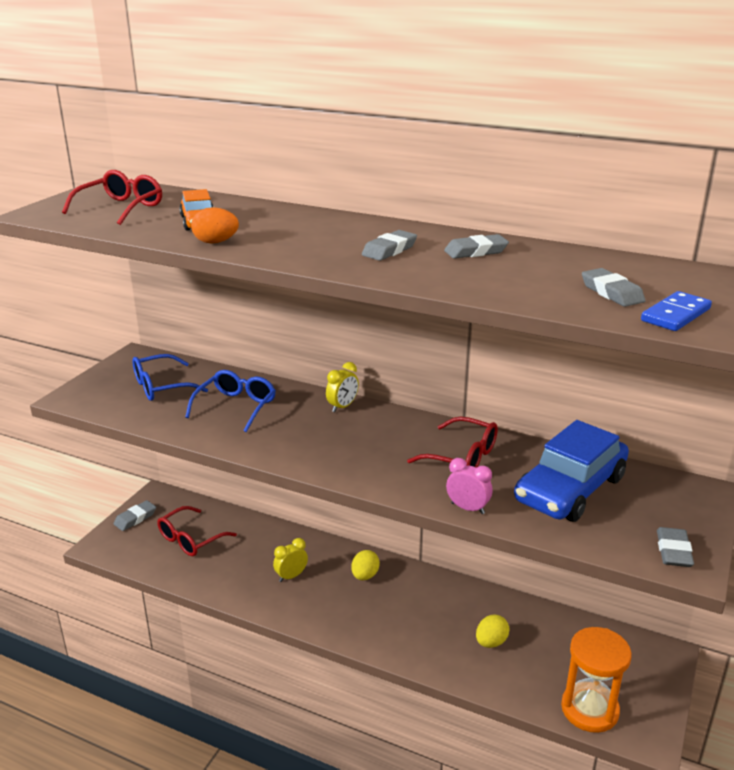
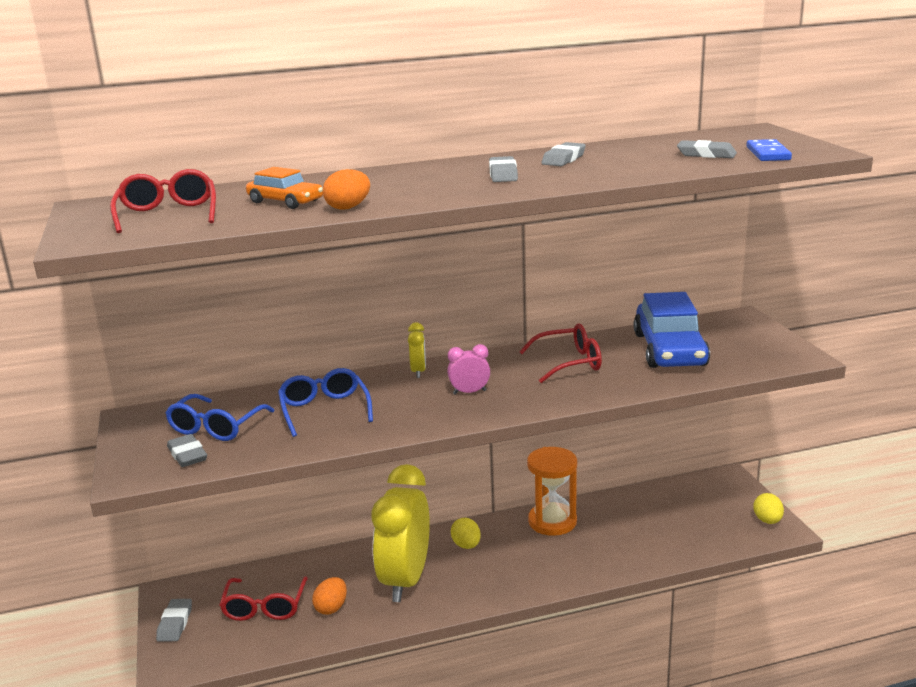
camera: 40 degrees left, 5 degrees down
(224, 566) = (331, 608): none -> orange egg
(291, 576) = (405, 580): yellow clock -> yellow clock, size x2.45
(467, 508) = (630, 389): pink clock -> pink clock (469, 392)
(491, 642) = (619, 534): yellow egg -> yellow egg (767, 521)
(589, 709) = (732, 535): orange hourglass -> orange hourglass (552, 522)
(673, 551) = (781, 354): grey eraser -> grey eraser (187, 455)

